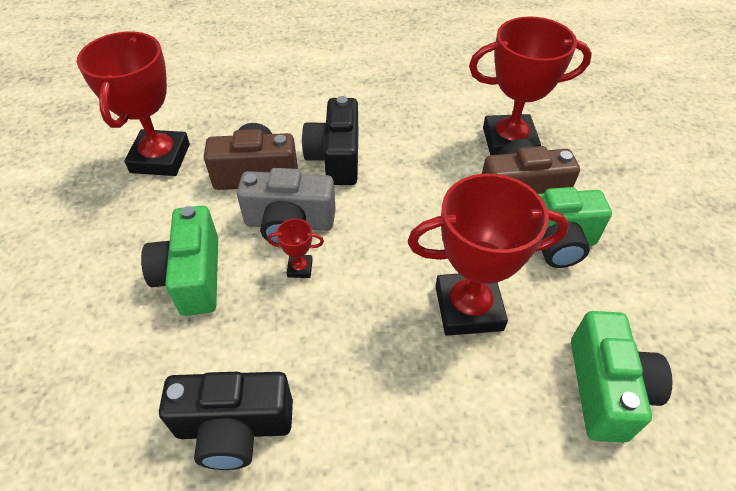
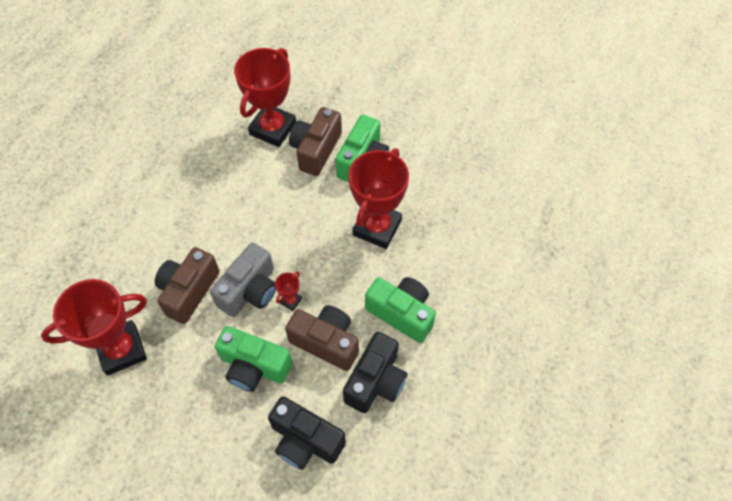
camera: 60 degrees left, 10 degrees up
(160, 158) = (121, 350): red trophy -> red trophy turned 60 degrees counterclockwise
(263, 335) = (326, 342): none -> brown camera
(336, 158) = (211, 234): black camera -> black camera (305, 440)
(606, 389) = (459, 196): green camera -> green camera (401, 313)

